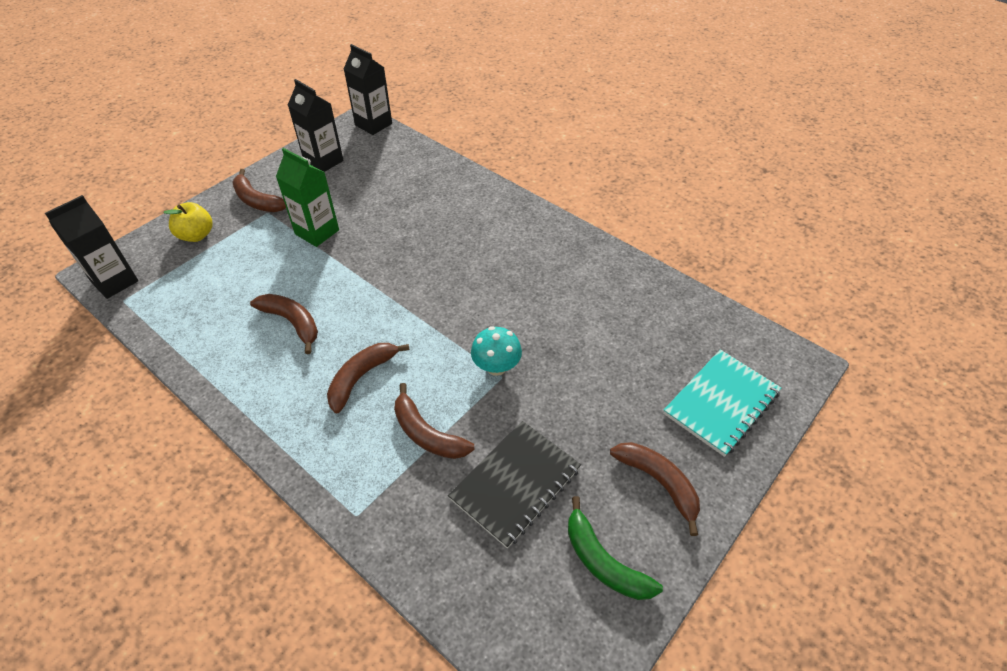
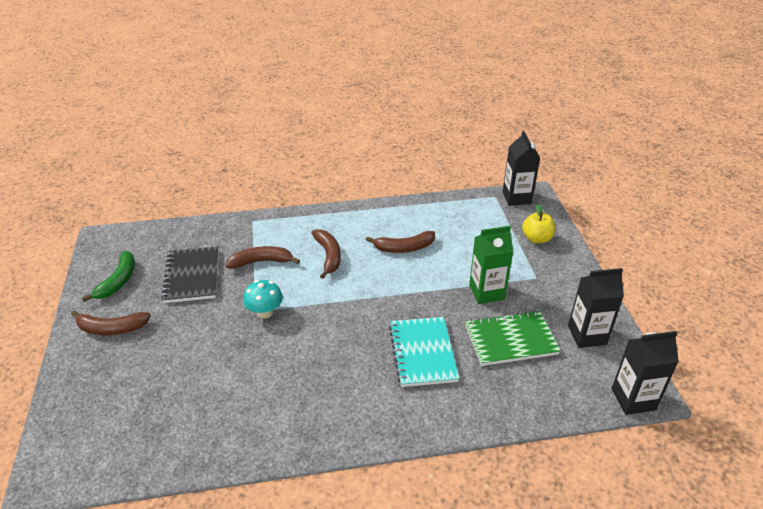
camera: 130 degrees right, 10 degrees down
(257, 200) = (556, 278): brown banana -> none
(368, 194) = (511, 340): none -> green notebook
(603, 561) = (118, 281): green banana -> green banana turned 105 degrees clockwise
(721, 403) = (97, 399): turquoise notebook -> turquoise notebook (422, 353)

